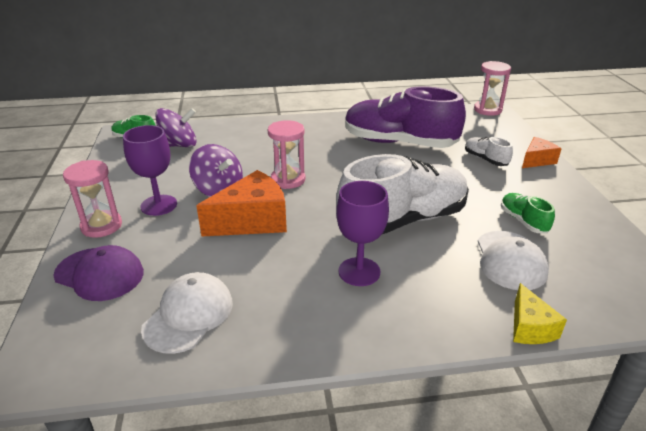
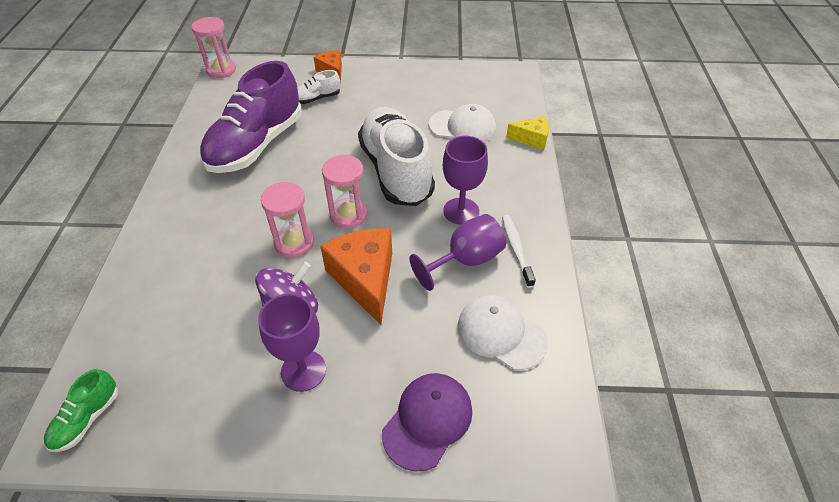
camera: 80 degrees left, 15 degrees up
(101, 226) = (331, 433): pink hourglass -> pink hourglass (348, 215)
(179, 145) = (147, 355): purple spinning top -> none
(286, 281) = (466, 260): none -> purple goblet
(310, 321) = (516, 249): none -> white toothbrush
(523, 221) = (417, 106): green shoe -> none

